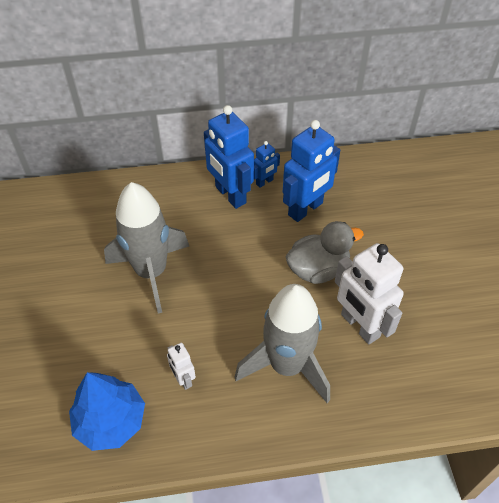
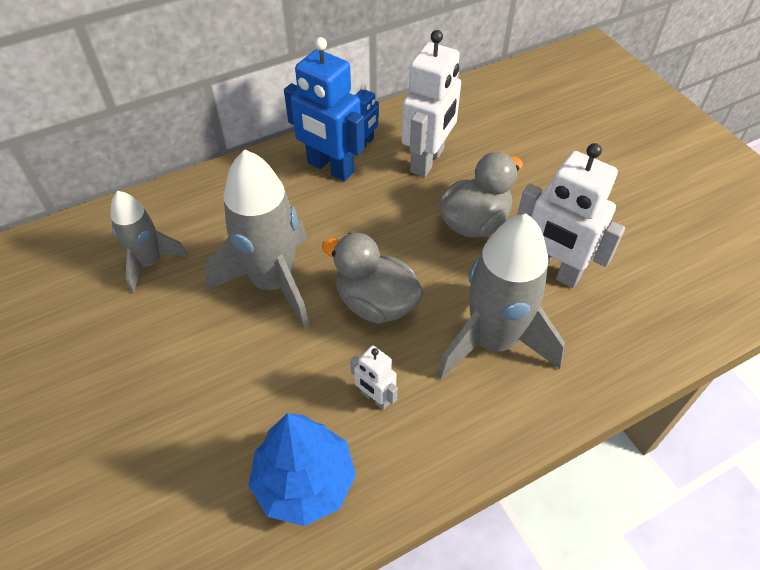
camera: 20 degrees left, 0 degrees up
(76, 232) = (150, 263): none -> grey rocket
(216, 309) = (375, 303): none -> grey duck
(306, 209) = (428, 161): blue robot -> white robot

